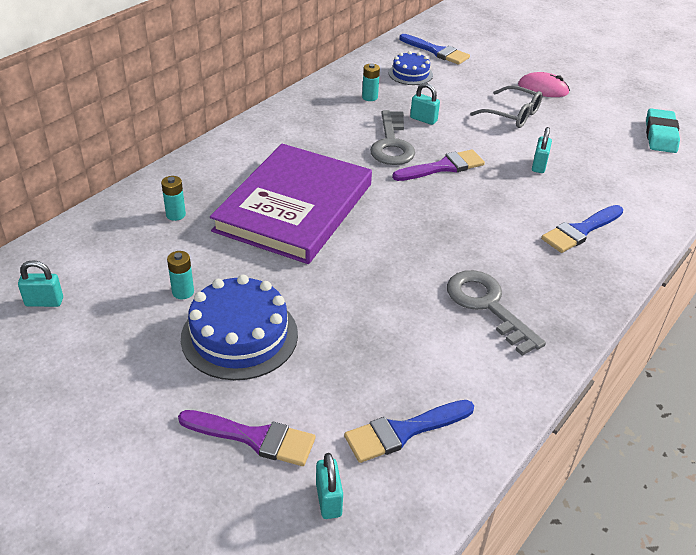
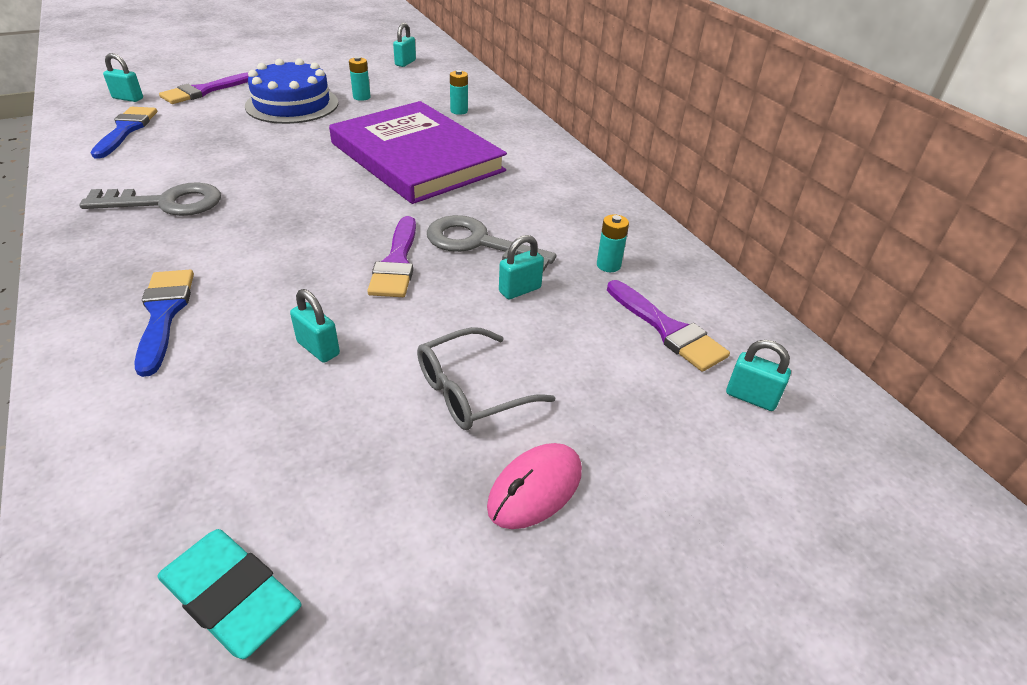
camera: 115 degrees right, 0 degrees up
(410, 74) = (668, 329): blue cake -> purple brush
(437, 51) = (751, 397): blue brush -> turquoise padlock

